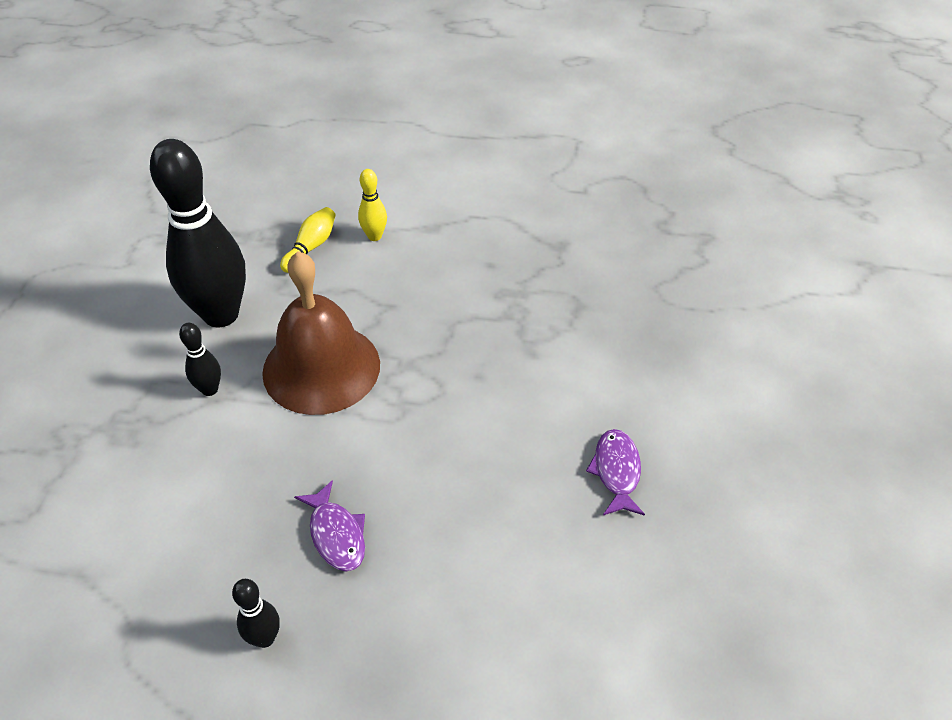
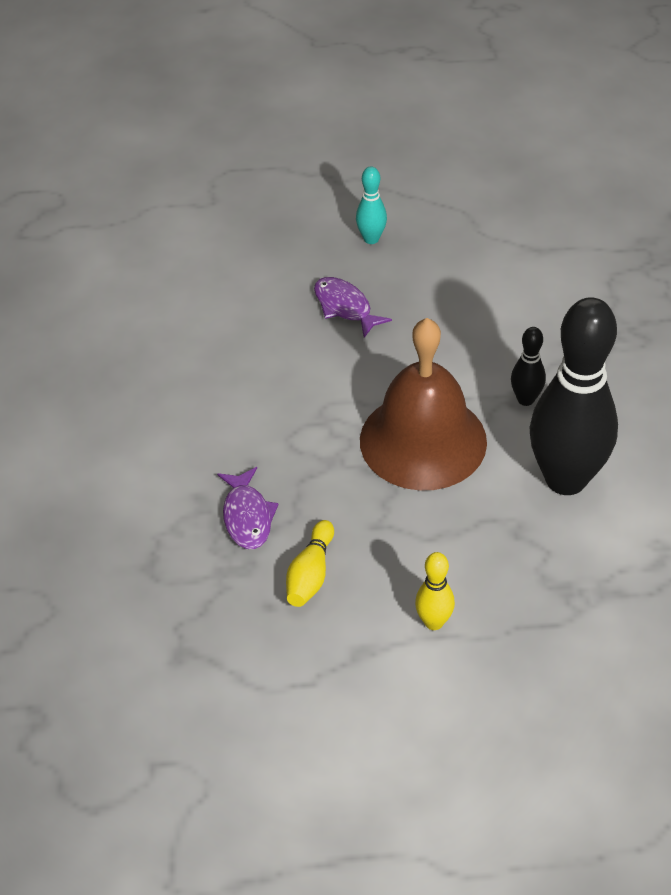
camera: 170 degrees right, 0 degrees up
(265, 638) = (371, 239): black bowling pin -> turquoise bowling pin
(311, 247) = (509, 589): yellow bowling pin -> yellow bowling pin (310, 574)
(616, 471) = (103, 395): purple fish -> purple fish (247, 516)

